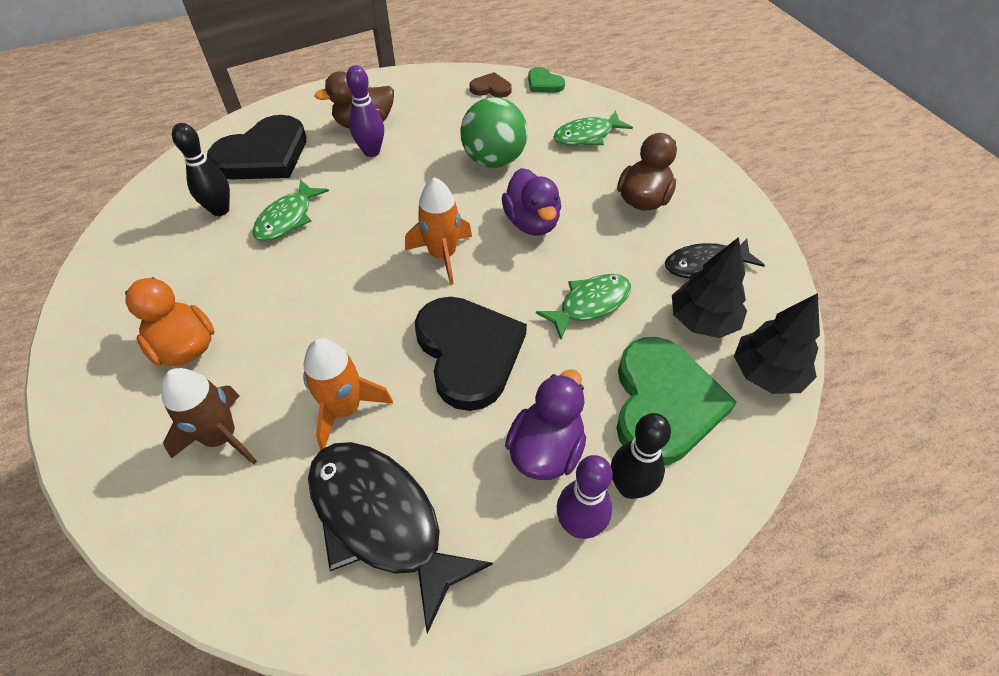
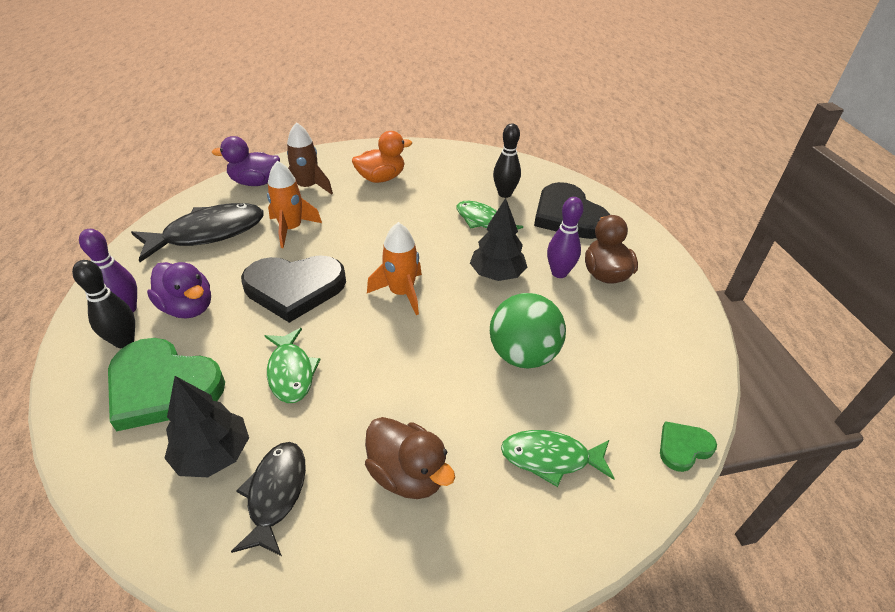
camera: 105 degrees right, 10 degrees down
(491, 88) = (671, 386): brown heart -> none
(532, 223) = (414, 360): purple duck -> purple duck (255, 182)
(587, 136) = (550, 458): green fish -> green fish turned 75 degrees counterclockwise
(766, 373) = (121, 481): black tree -> black tree (497, 274)

